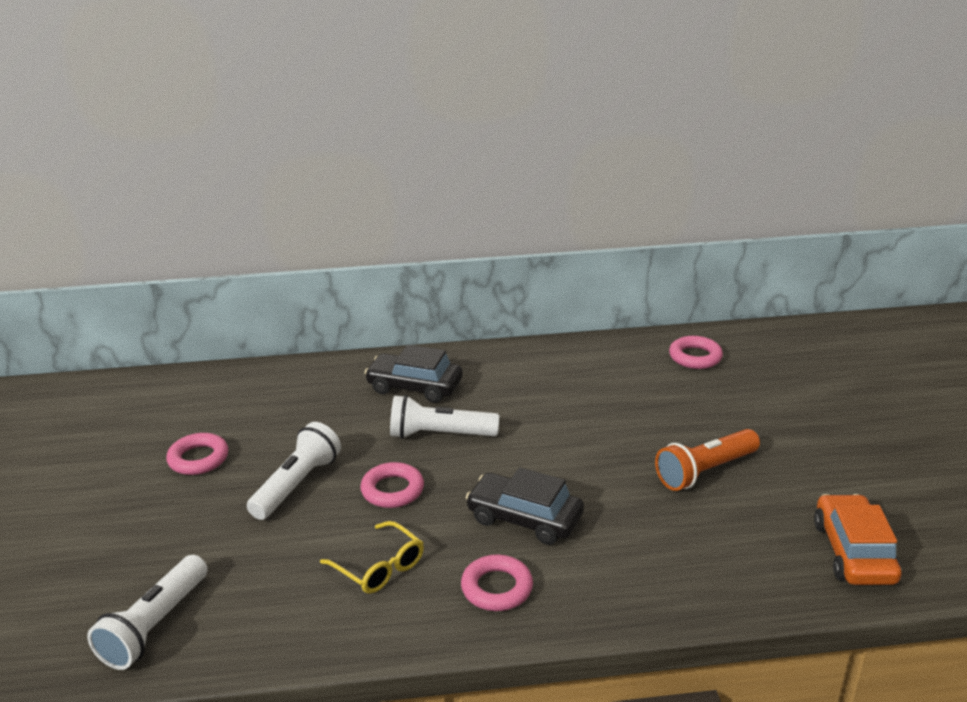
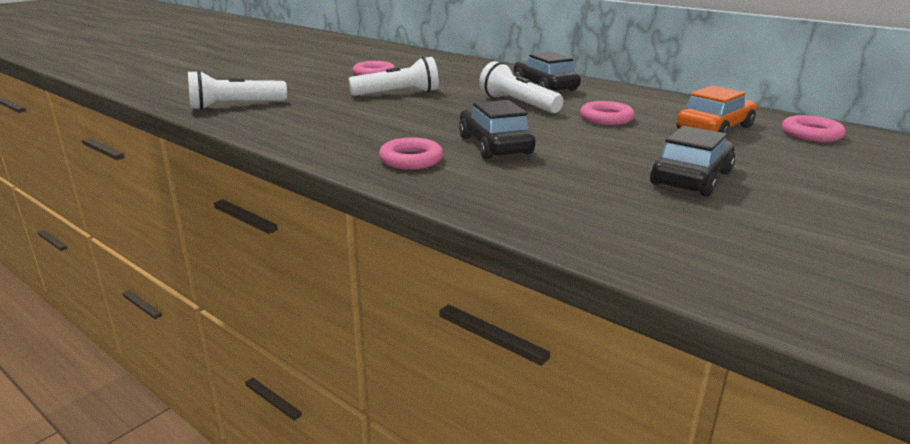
camera: 45 degrees right, 5 degrees down
(379, 567) = (368, 129): yellow glasses -> none
(392, 490) = (441, 111): pink ring -> pink ring (606, 118)
(705, 471) = (691, 178): orange flashlight -> black car
(853, 552) = (756, 267): orange car -> orange car (714, 128)

